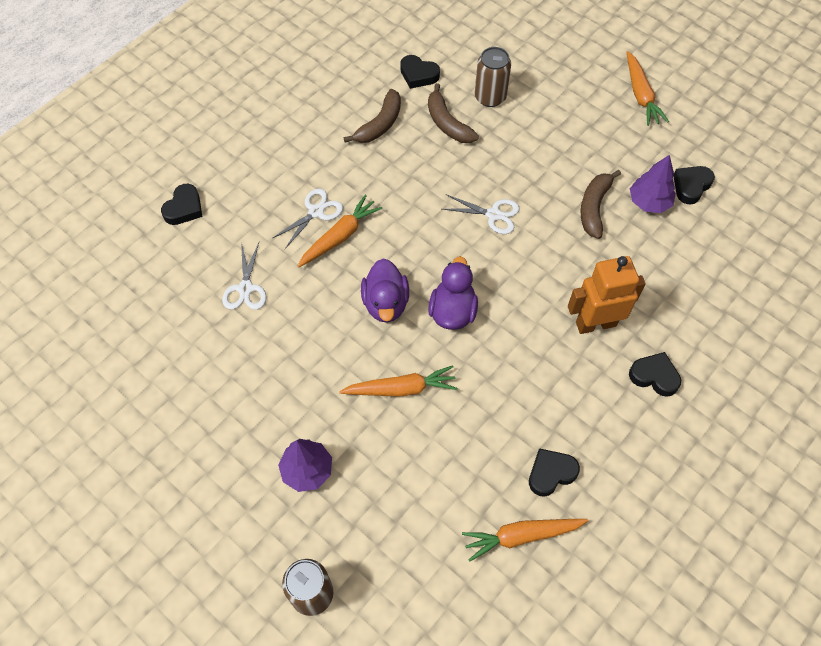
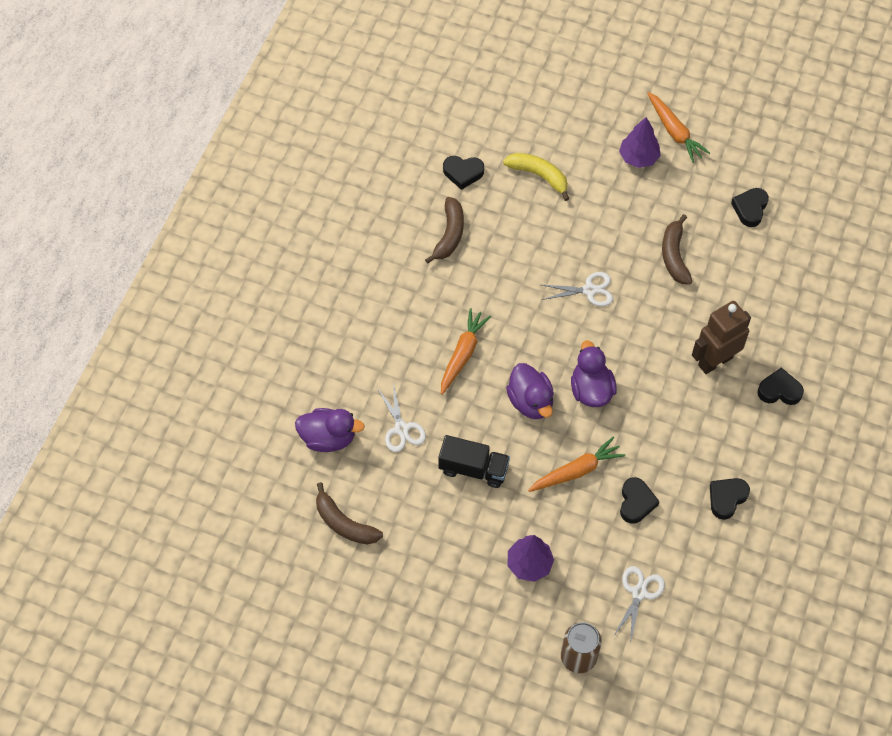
camera: 20 degrees left, 0 degrees up
(171, 274) = (328, 438): none -> purple duck
(184, 208) = (308, 373): black heart -> black heart (636, 502)
(297, 351) = (473, 469): none -> black truck
(316, 212) = (430, 338): white scissors -> white scissors (639, 593)
(447, 123) = (511, 214): brown banana -> brown banana (344, 523)
(490, 97) = (539, 176): brown can -> yellow banana
(521, 536) = (723, 555): orange carrot -> none
(595, 323) = (715, 361): orange robot -> brown robot
(649, 202) = (719, 235): purple tree -> purple tree (638, 157)

